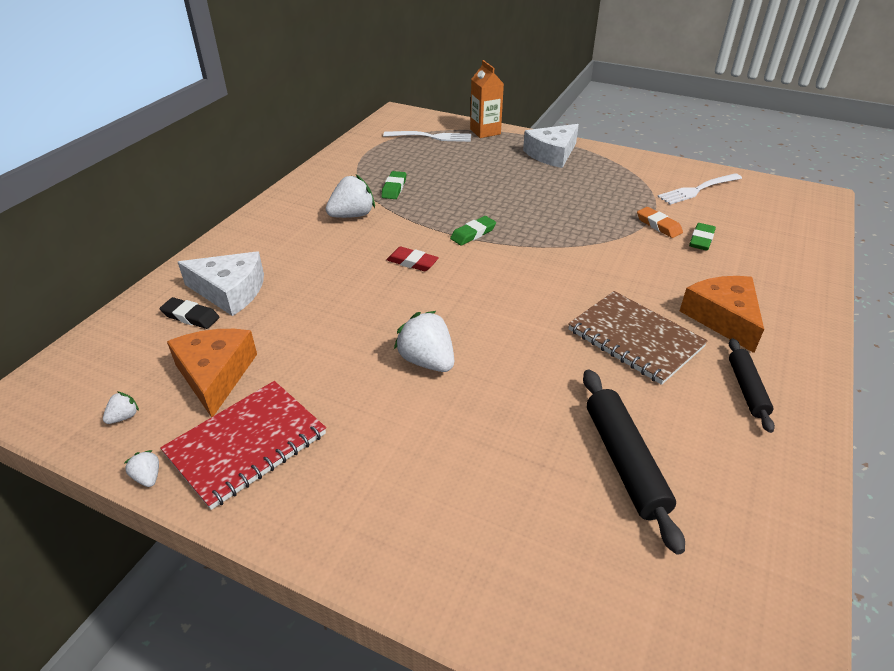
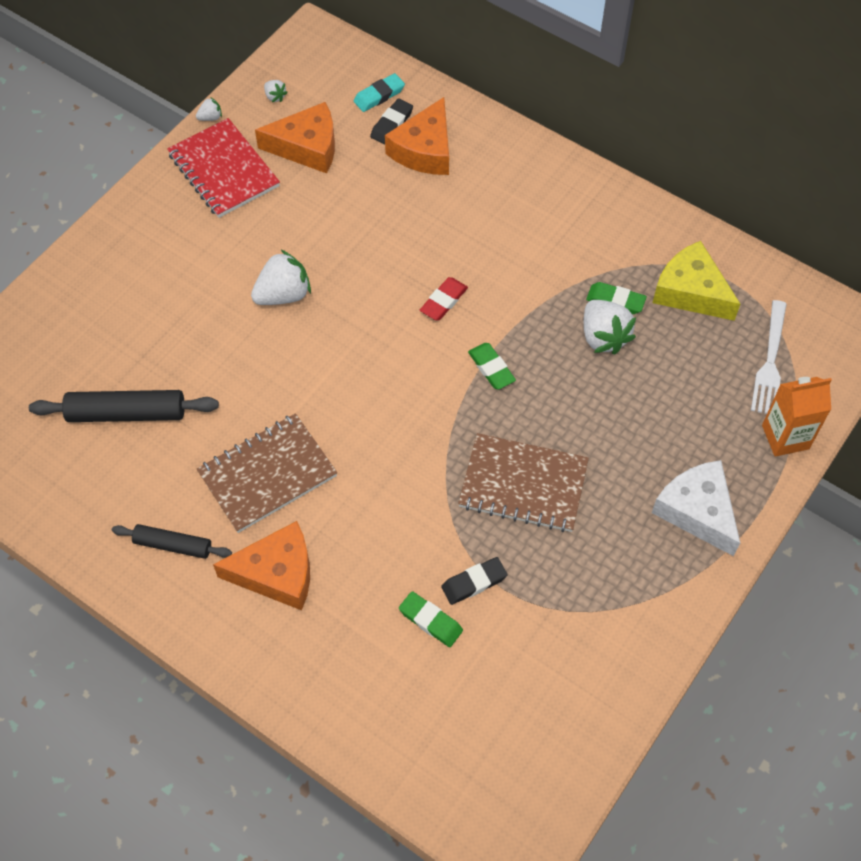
camera: 100 degrees right, 20 degrees up
(145, 330) = (379, 95): none -> turquoise eraser
(230, 291) = (424, 150): white cheese -> orange cheese
(352, 215) = (553, 253): white strawberry -> white strawberry (603, 337)
(380, 162) = (691, 291): none -> yellow cheese
(568, 212) = (523, 485): none -> brown notebook
(658, 225) = (474, 582): orange eraser -> black eraser
(698, 190) = (561, 677): white fork -> none

